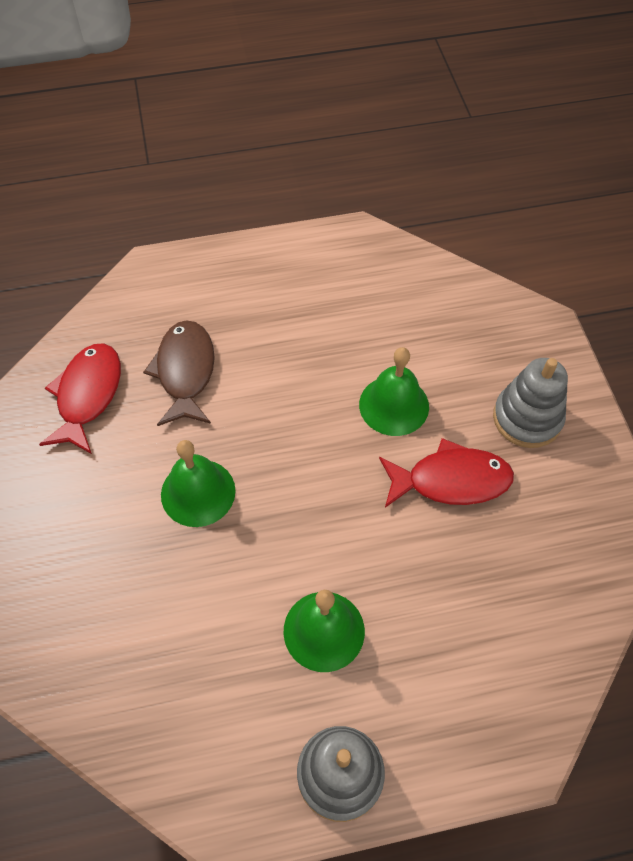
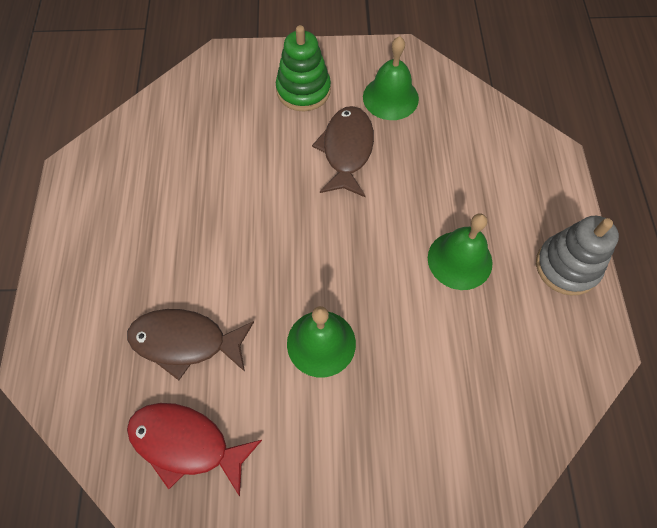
camera: 80 degrees left, 5 degrees up
(394, 405) = (269, 175): green bell -> green bell (390, 97)
(451, 480) = (346, 150): red fish -> brown fish
(527, 418) = (303, 90): grey stacking toy -> green stacking toy

